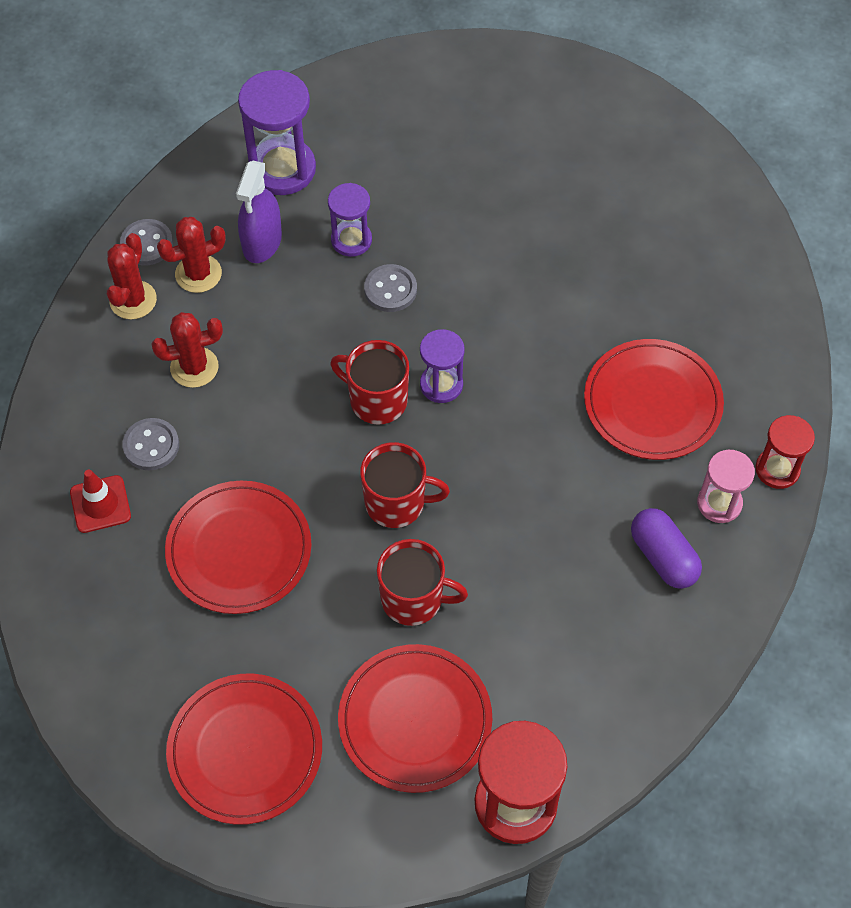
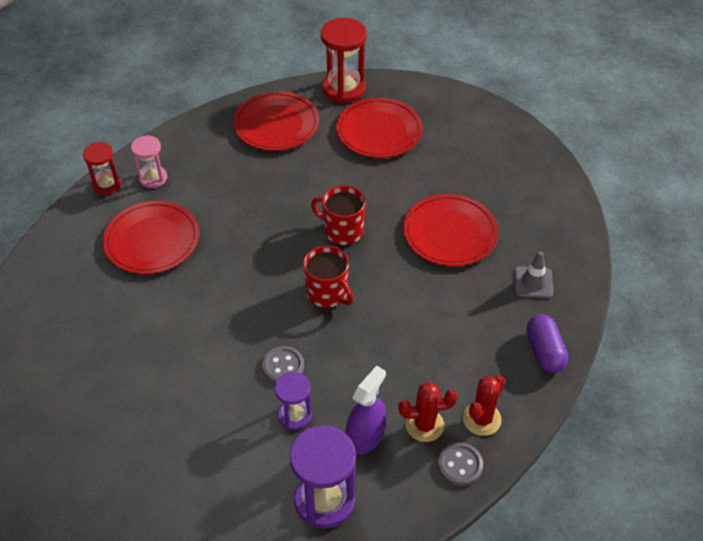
camera: 160 degrees left, 10 degrees down
(100, 504) = (533, 282): red traffic cone -> grey traffic cone
(151, 445) = (491, 309): grey button -> none
(194, 367) = (447, 353): red cactus -> none
(245, 750) = (475, 142): red plate -> red plate (276, 124)
(413, 599) = (355, 181): red mug -> none
(441, 385) = (280, 290): purple hourglass -> none
(663, 557) = (203, 162): purple capsule -> purple capsule (544, 351)

